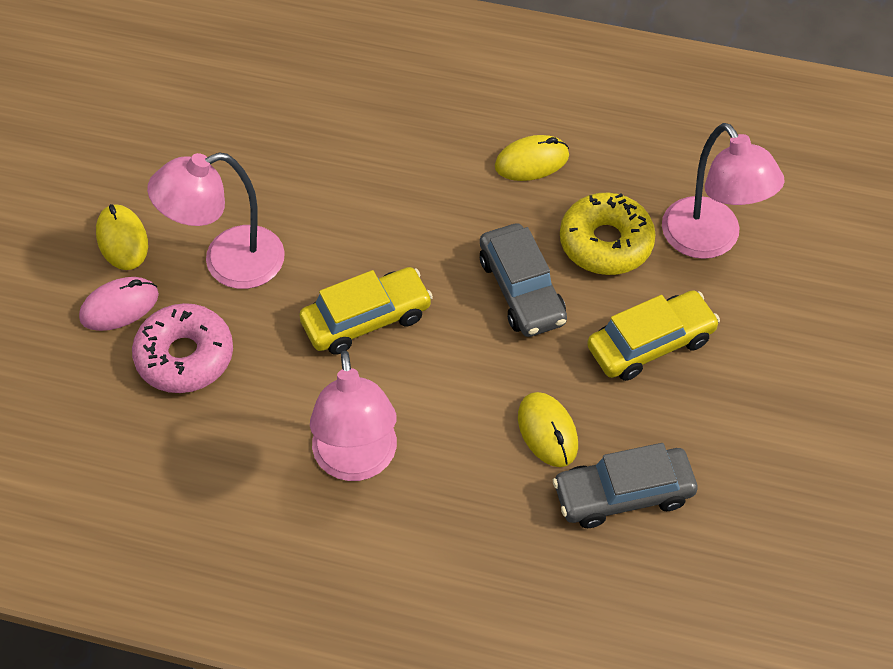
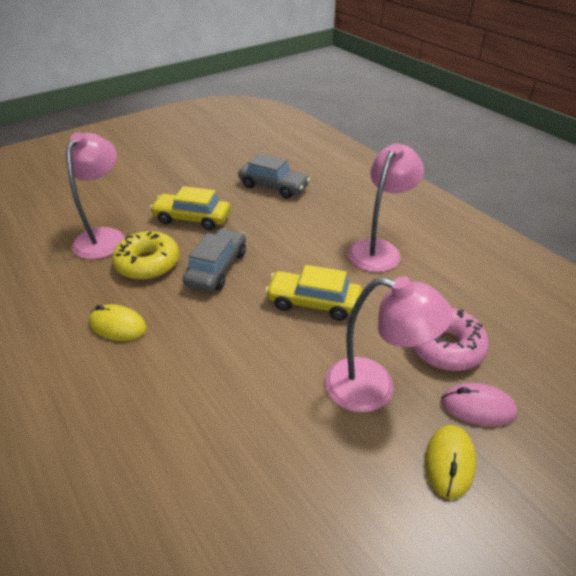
camera: 140 degrees left, 15 degrees down
(547, 431) = (278, 216): yellow mouse -> none

